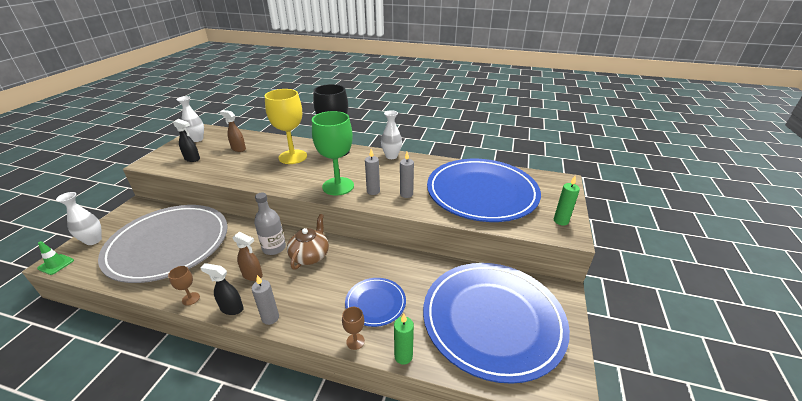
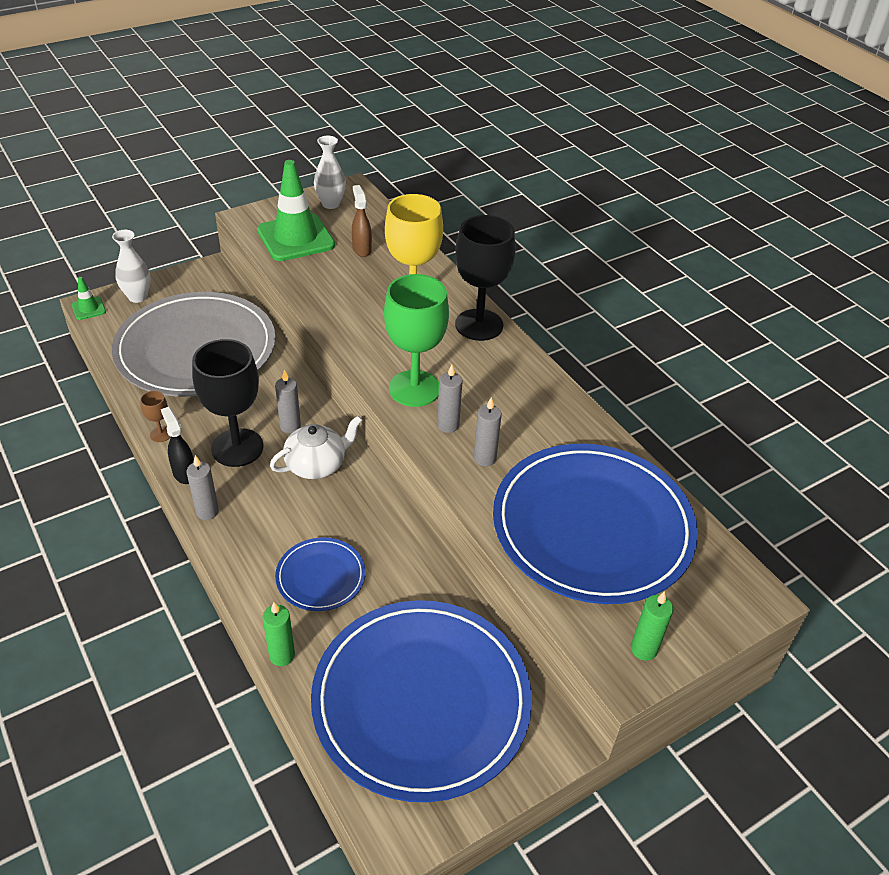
camera: 40 degrees right, 10 degrees up
(192, 159) = (295, 238): black spray bottle -> green traffic cone
(253, 275) = (237, 448): brown spray bottle -> black goblet
(274, 248) = (290, 426): grey bottle -> grey candle
(310, 256) = (317, 465): brown teapot -> white teapot
(355, 341) = (255, 601): brown goblet -> none
(391, 156) = (544, 381): white vase -> none

